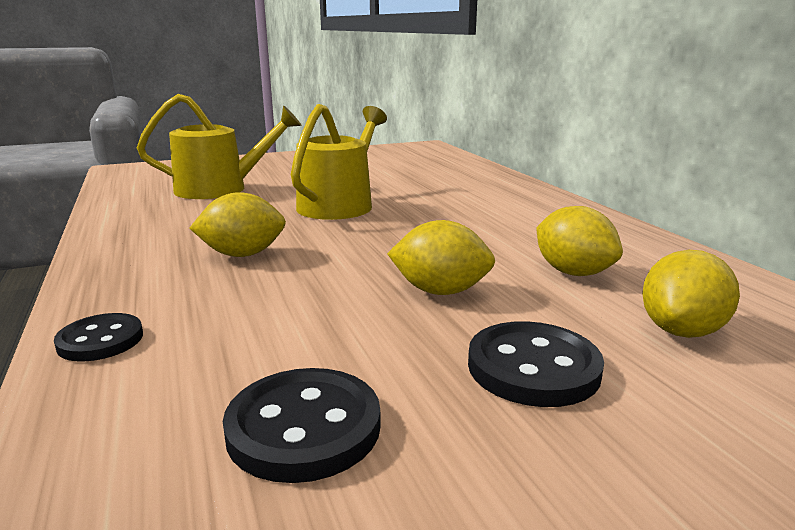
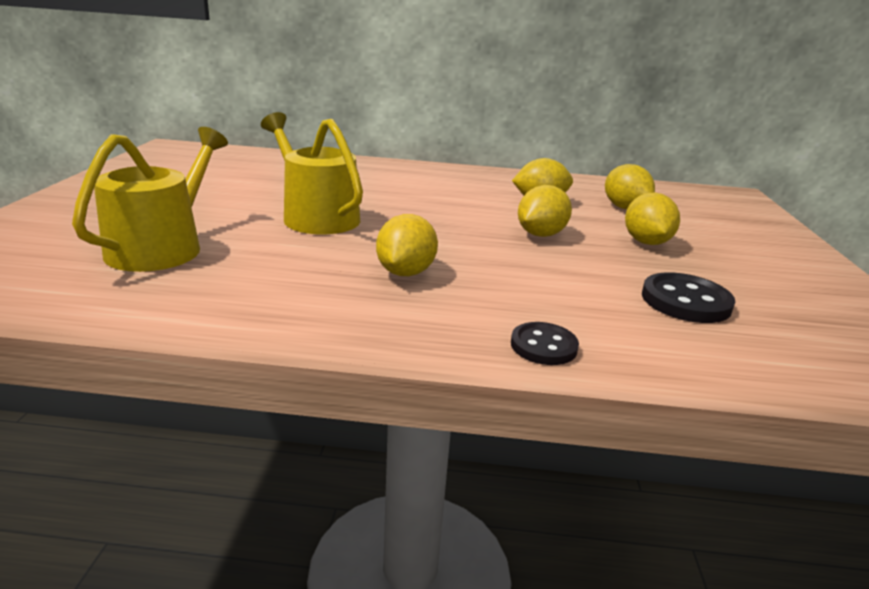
camera: 65 degrees left, 5 degrees up
(533, 367) = (646, 242): black button -> yellow lemon

